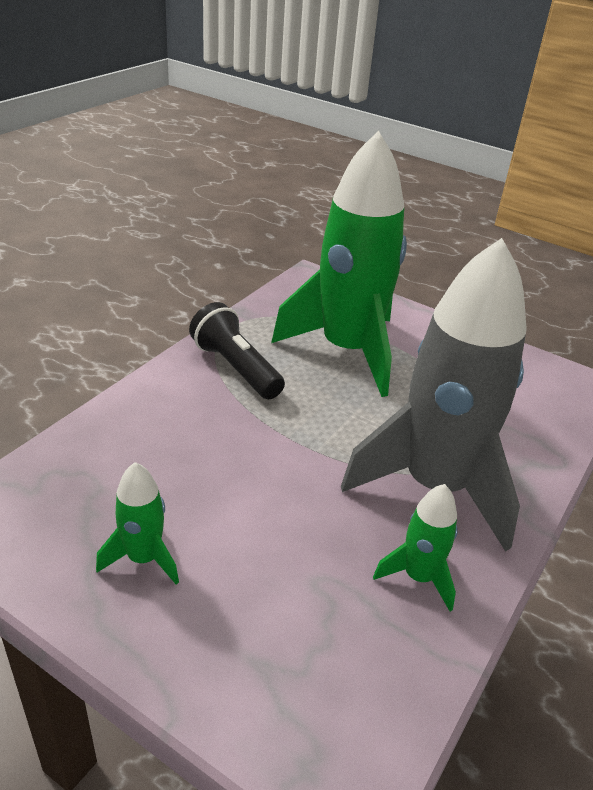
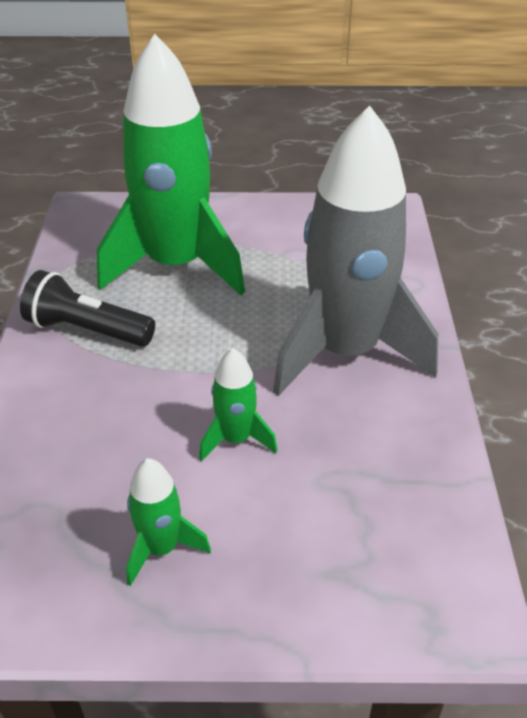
camera: 30 degrees left, 5 degrees up
(418, 577) = (392, 433): green rocket -> green rocket (236, 439)

